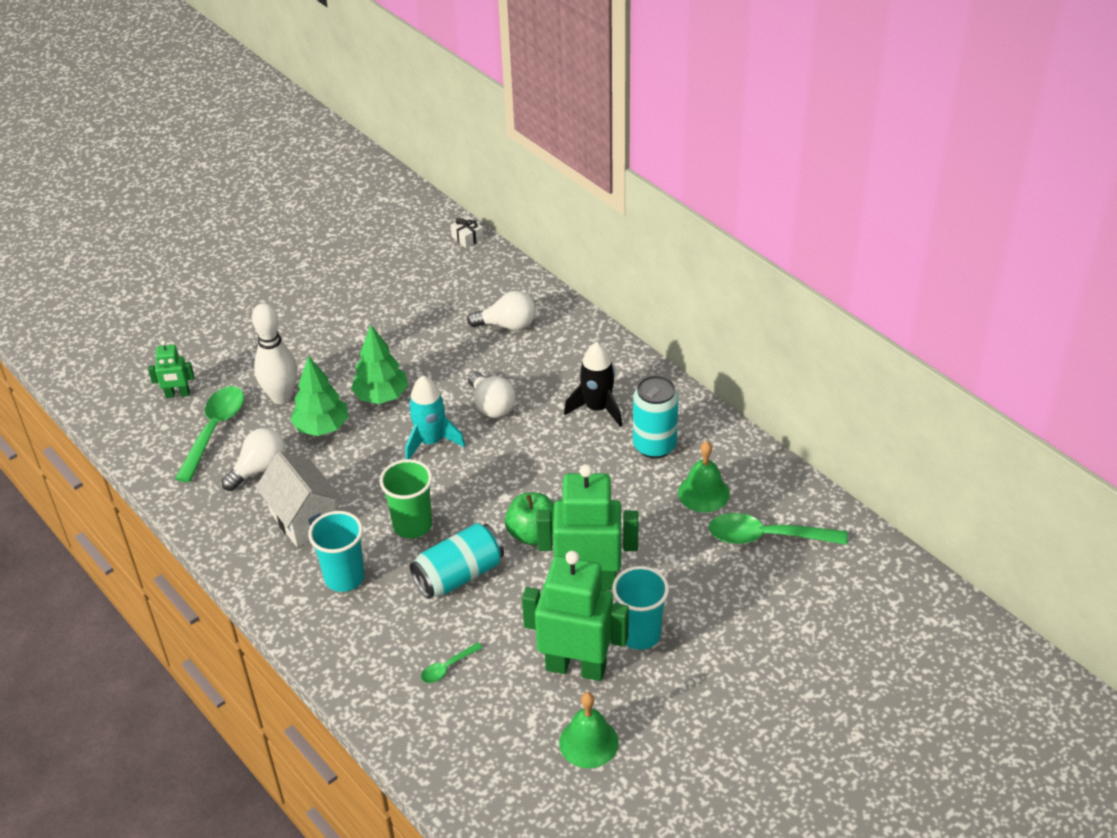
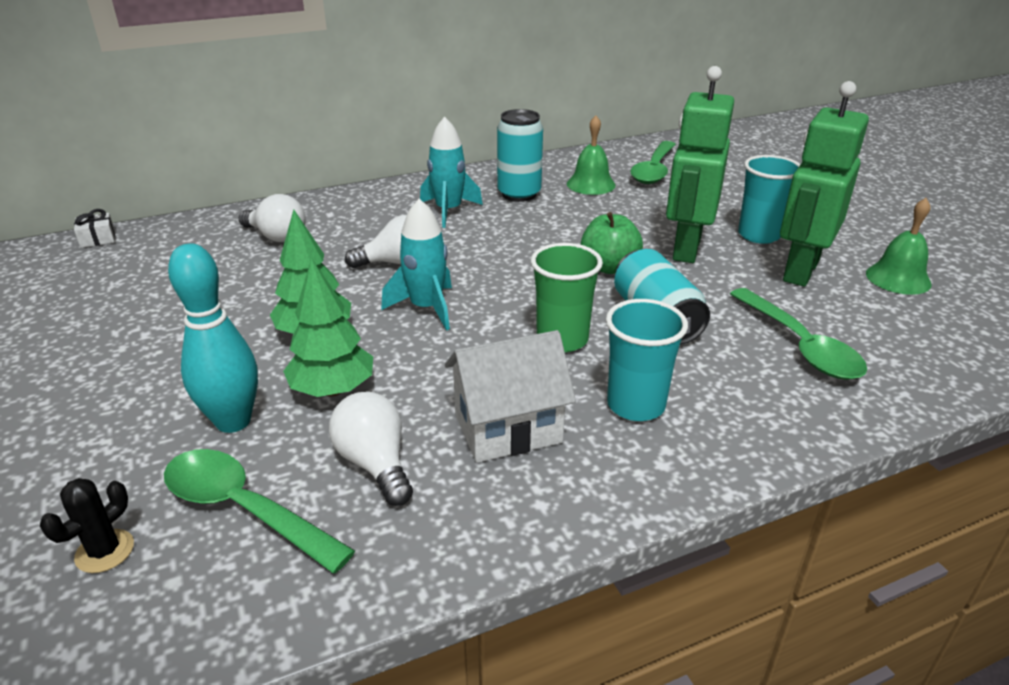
camera: 75 degrees left, 10 degrees down
(177, 394) = (105, 551): green robot -> black cactus
(281, 397) = (233, 421): white bowling pin -> turquoise bowling pin
(447, 667) = (800, 345): green spoon -> green spoon, size x2.06
(507, 325) = (277, 237): white light bulb -> white light bulb turned 105 degrees clockwise
(597, 408) = (449, 211): black rocket -> turquoise rocket

